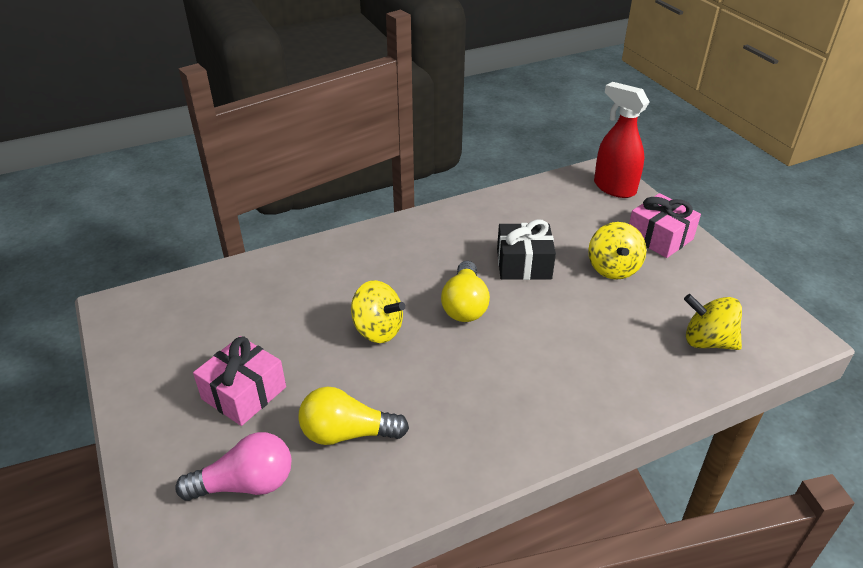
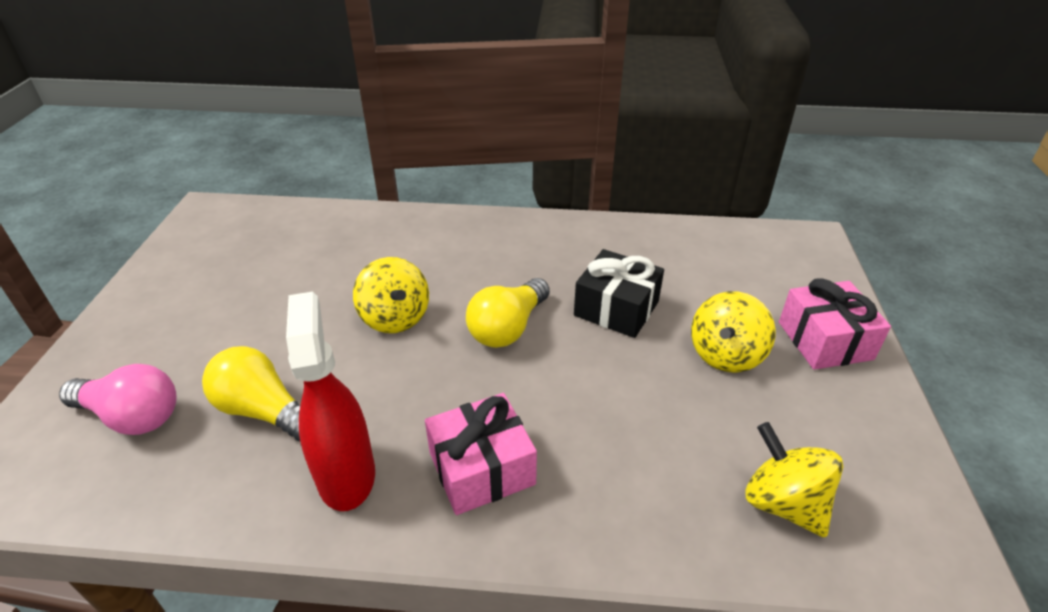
camera: 30 degrees right, 0 degrees up
(244, 393) = (219, 327): pink gift -> pink gift (481, 468)
(614, 188) = (810, 261): red spray bottle -> red spray bottle (346, 474)

